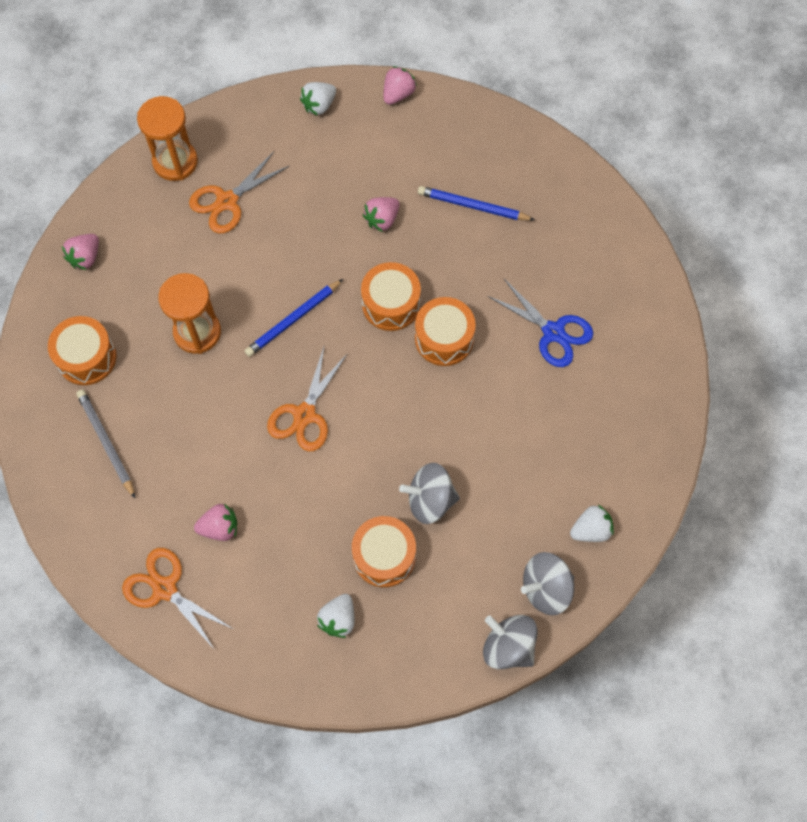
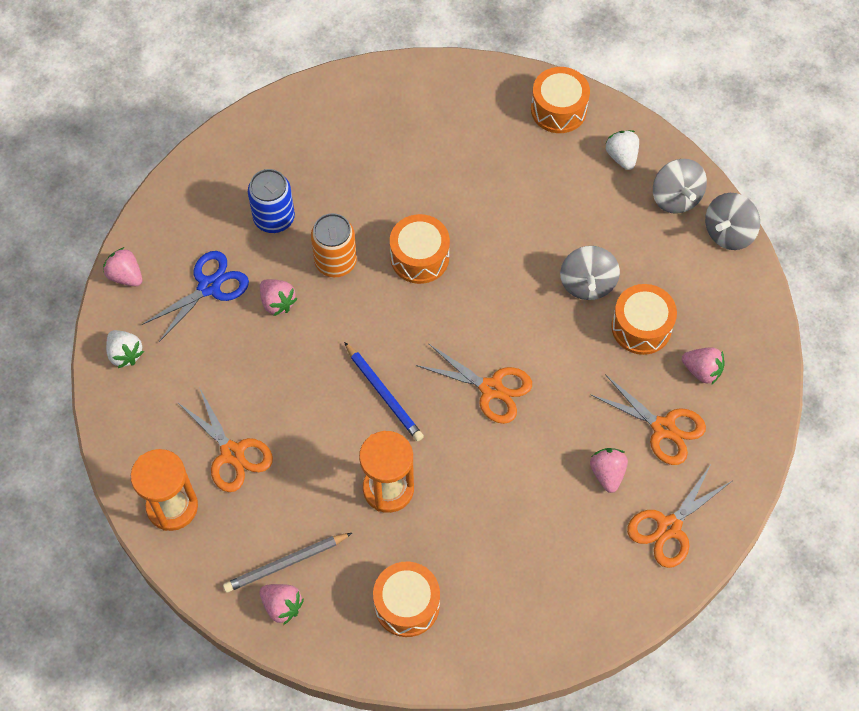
camera: 85 degrees left, 5 degrees down
(106, 443) = (508, 584): grey pencil -> grey pencil (286, 563)
(271, 581) = (663, 428): none -> orange scissors
(338, 619) = (702, 371): white strawberry -> pink strawberry
(391, 304) = (376, 301): orange drum -> orange drum (558, 109)
(431, 264) = (335, 262): none -> orange can
(473, 206) = (274, 218): blue pencil -> blue can
(553, 332) = (422, 164): blue scissors -> blue scissors (209, 287)

